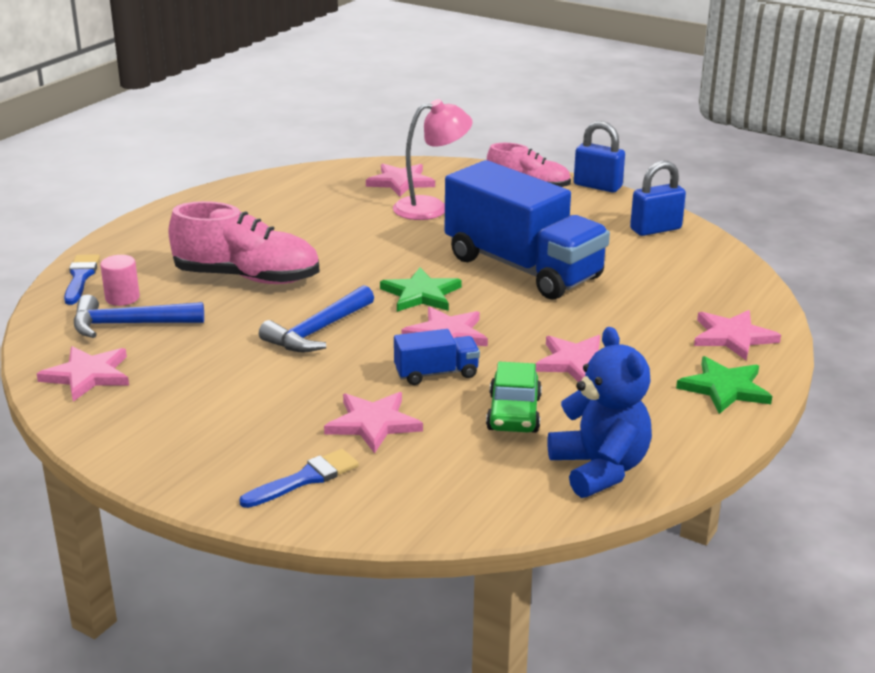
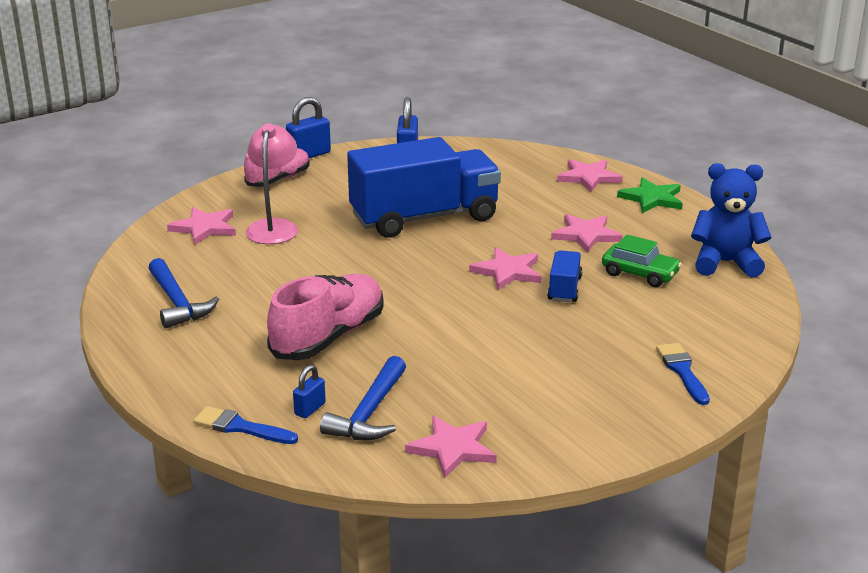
camera: 65 degrees left, 0 degrees up
(122, 298) = (310, 409): pink cylinder -> blue padlock
(317, 331) = (459, 323): blue hammer -> blue hammer (177, 303)
(373, 423) = (621, 329): pink star -> none
(421, 294) = (432, 266): green star -> none

